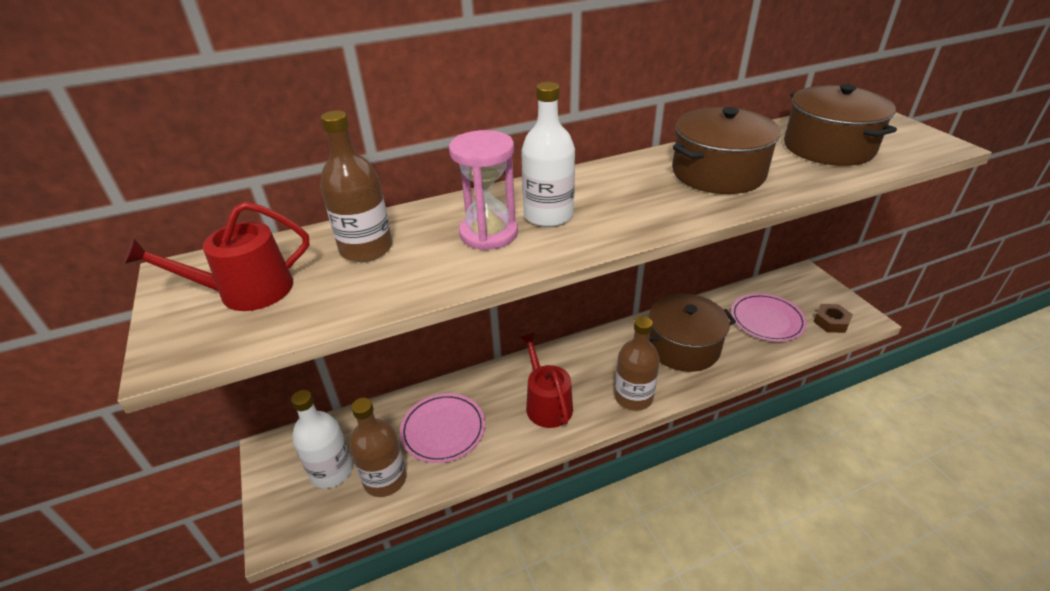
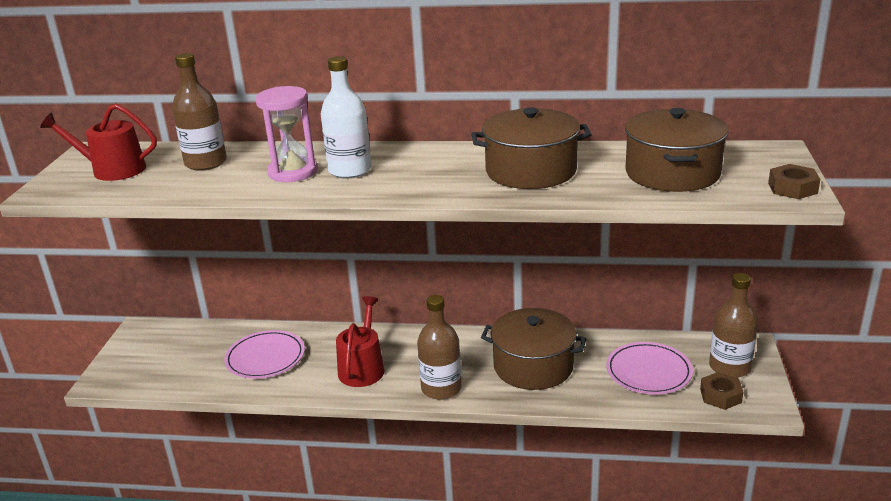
camera: 30 degrees right, 10 degrees down
(331, 471) = (166, 356): white bottle -> none
(385, 479) = (195, 374): brown bottle -> brown bottle (729, 367)
(928, 140) = (792, 188): none -> brown nut

